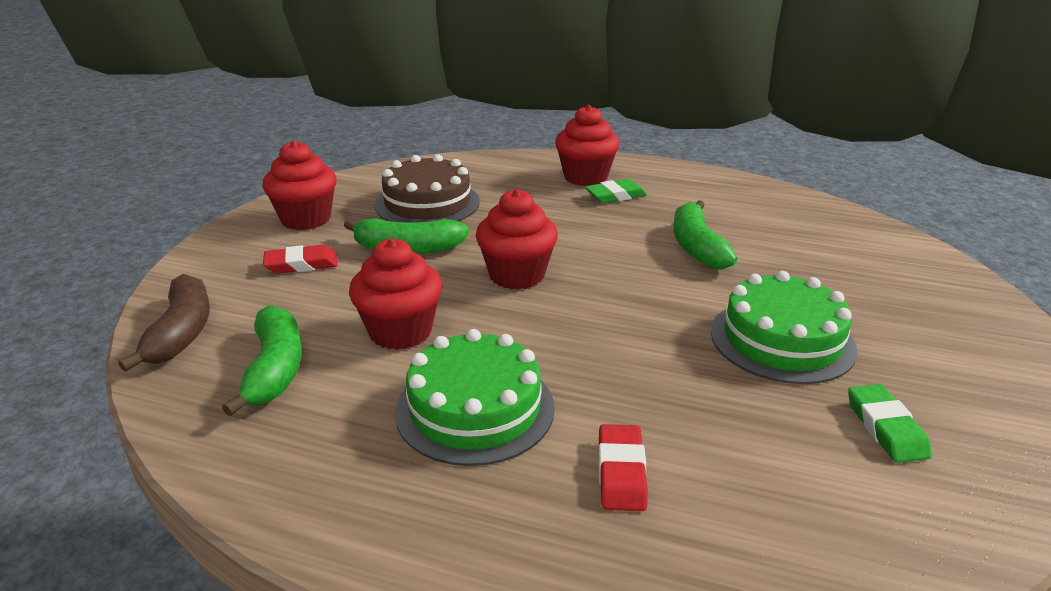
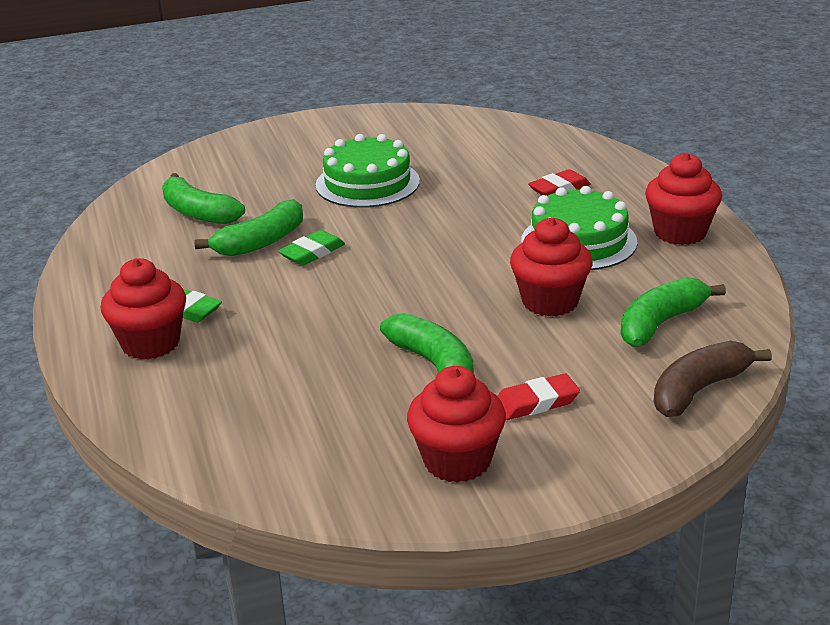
camera: 125 degrees left, 0 degrees up
(301, 264) = (536, 402): red eraser -> red eraser turned 60 degrees counterclockwise
(427, 203) = (327, 405): brown cake -> none
(517, 275) = (408, 294): red cupcake -> red cupcake (680, 232)
(793, 238) = (198, 212): none -> green banana
(885, 428) = (422, 144): green eraser -> green eraser (312, 253)

